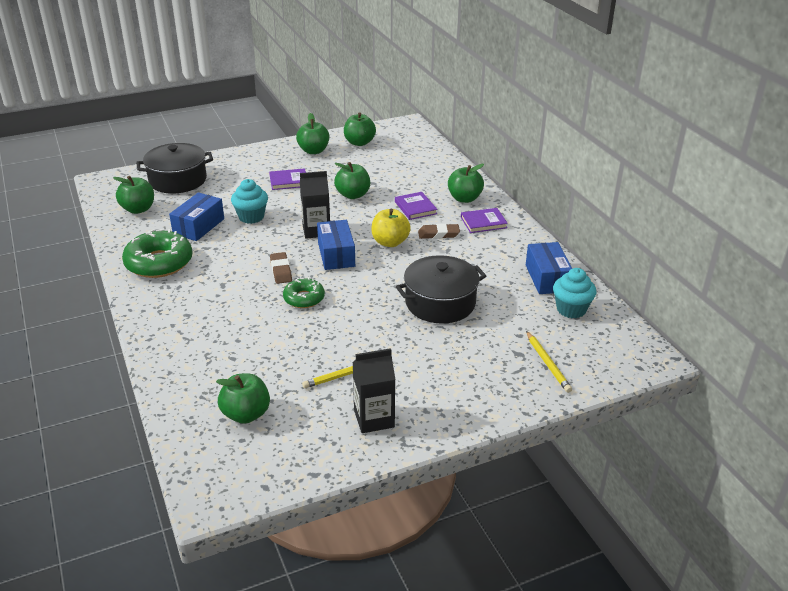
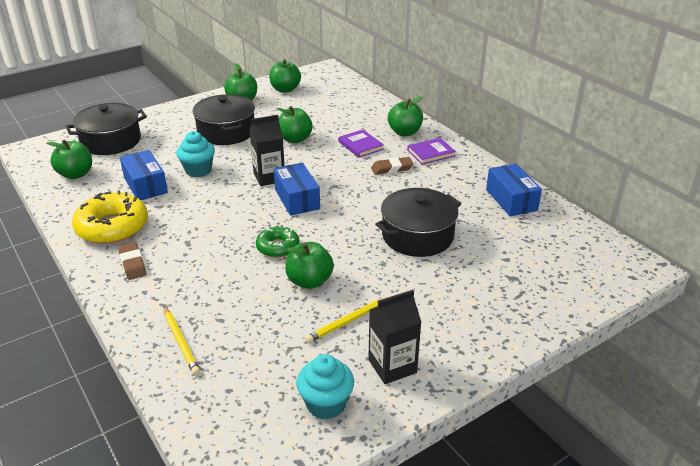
camera: 10 degrees left, 0 degrees up
(159, 263) = (112, 227): green donut -> yellow donut
(198, 226) = (145, 185): blue box -> blue box turned 45 degrees counterclockwise
(246, 414) = (253, 380): green apple -> green apple (309, 281)
(281, 270) = (245, 221): brown eraser -> brown eraser (132, 263)
(288, 181) = (226, 132): purple book -> black pot
(390, 242) = (347, 181): yellow apple -> none
(547, 363) = (545, 284): yellow pencil -> yellow pencil (181, 342)
(571, 309) = (546, 228): turquoise cupcake -> turquoise cupcake (326, 404)

